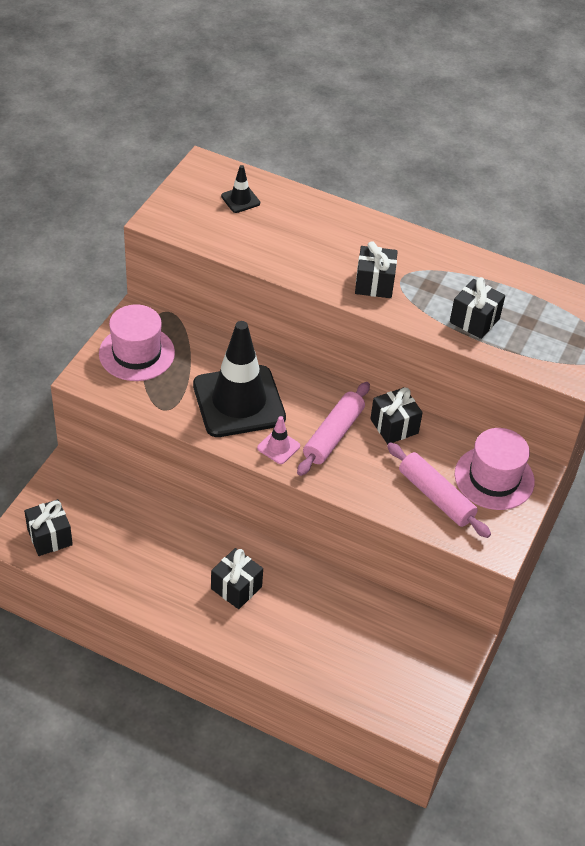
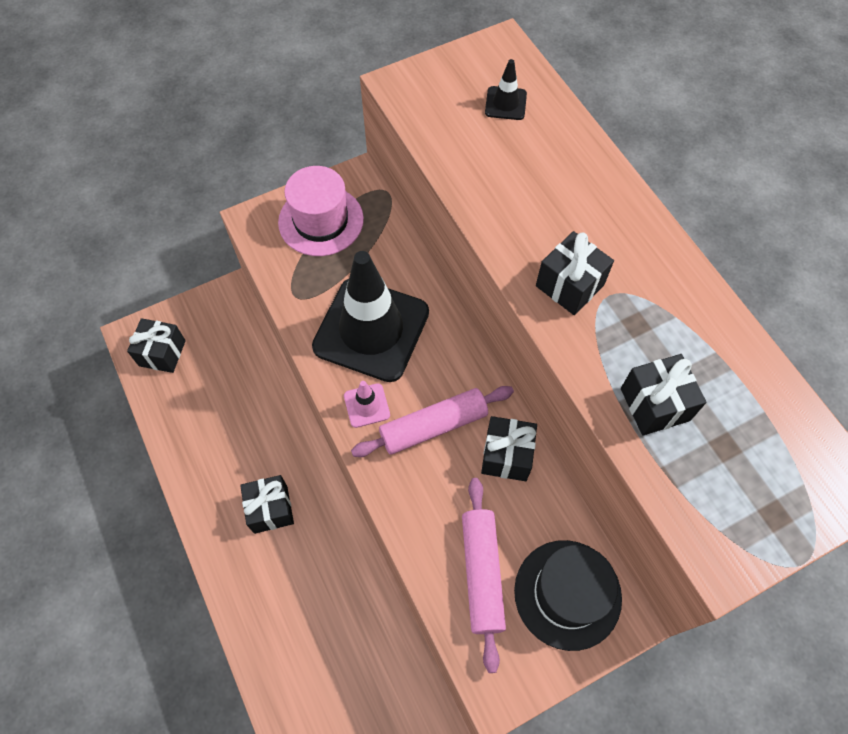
camera: 40 degrees right, 15 degrees up
(494, 478) = (567, 594): pink hat -> black hat

